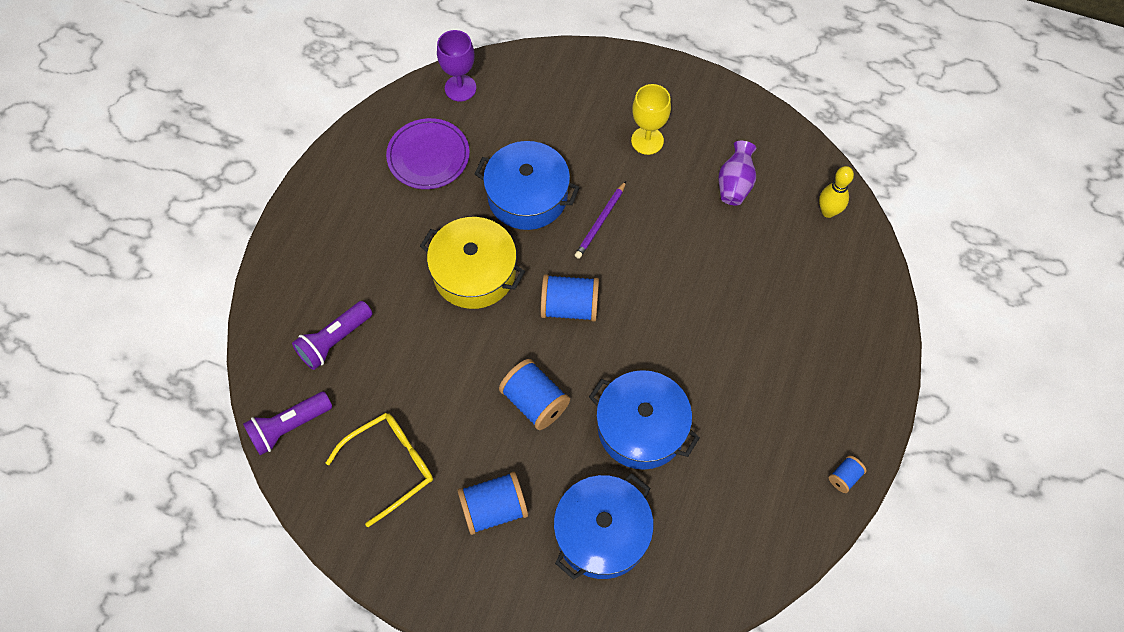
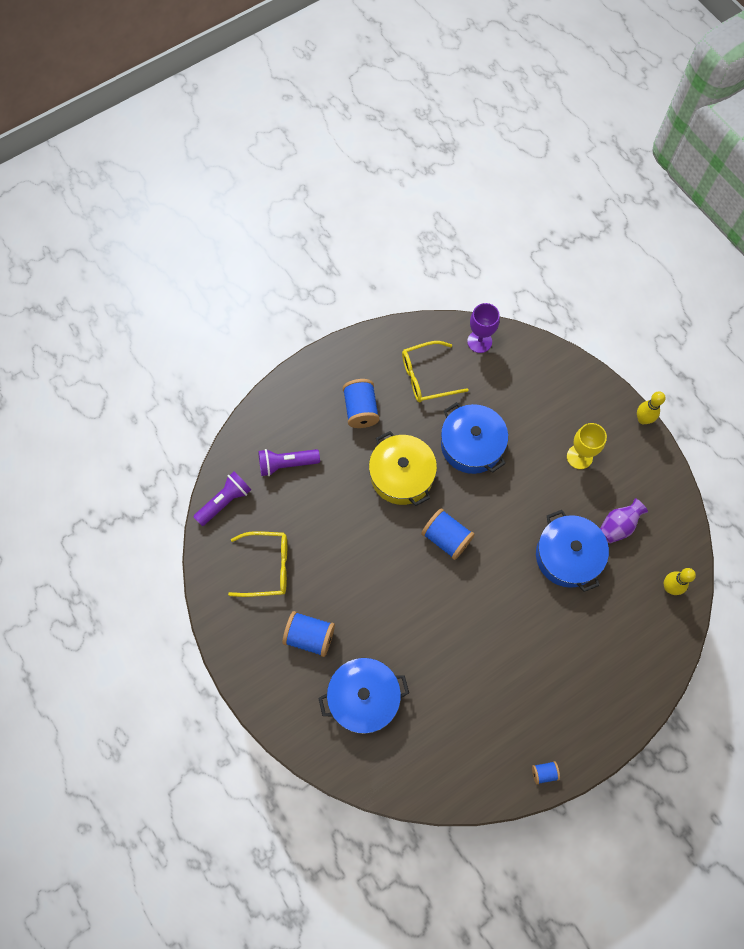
camera: 35 degrees right, 5 degrees up
(289, 427) = (225, 501): purple flashlight -> purple flashlight turned 135 degrees clockwise
(428, 156) = (426, 377): purple plate -> yellow glasses
(535, 402) = (381, 586): blue spool -> blue spool (361, 410)
(600, 222) = (507, 494): purple pencil -> none
(641, 427) = (436, 648): blue pot -> blue pot (567, 556)
(683, 67) = (643, 419): none -> yellow bowling pin

